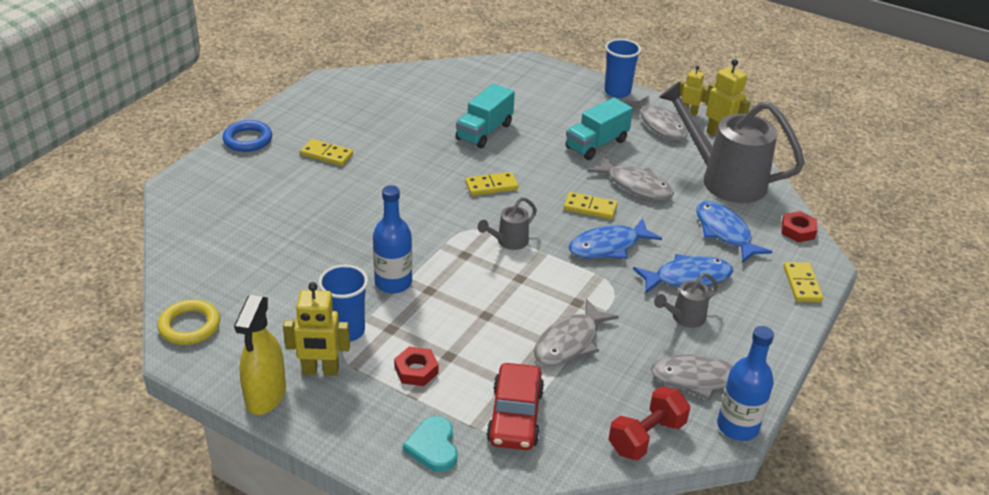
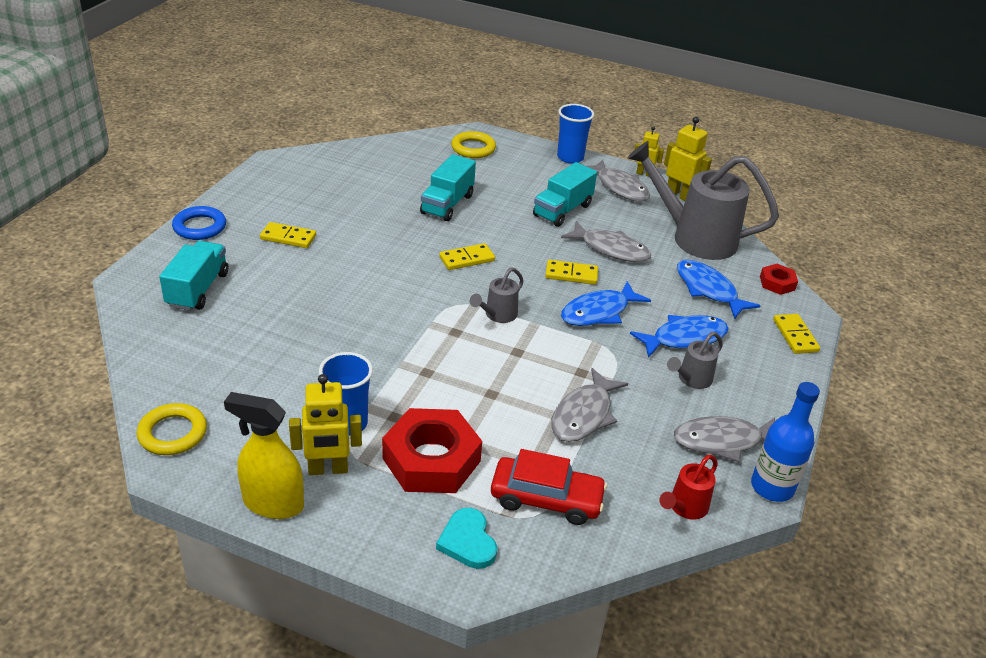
camera: 10 degrees left, 0 degrees up
(235, 198) = (198, 289): none -> turquoise truck
(265, 396) = (273, 503): yellow spray bottle -> yellow spray bottle turned 105 degrees clockwise
(393, 283) = (387, 367): blue bottle -> none
(416, 370) = (431, 459): red nut -> red nut, size x2.04
(515, 416) = (546, 499): red car -> red car turned 75 degrees counterclockwise
(522, 77) = (473, 148): none -> yellow ring
(646, 437) = (685, 507): red dumbbell -> red watering can

